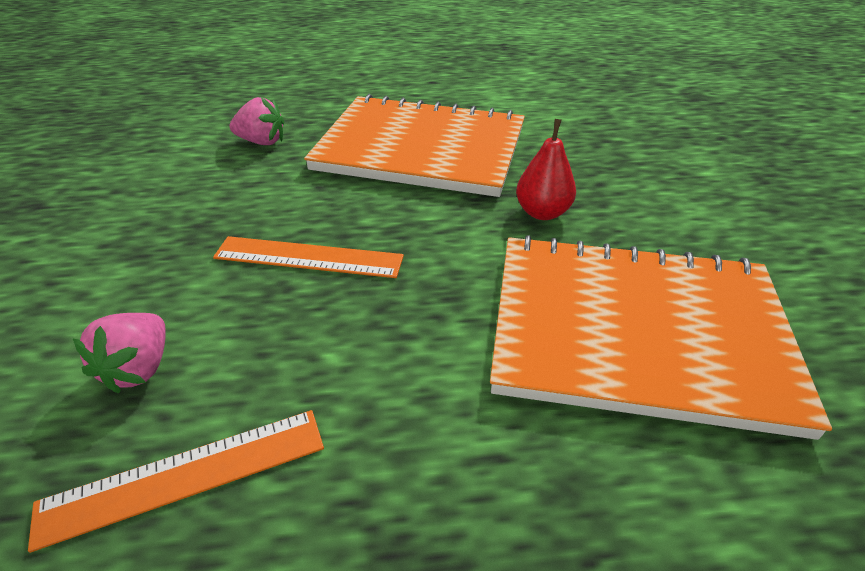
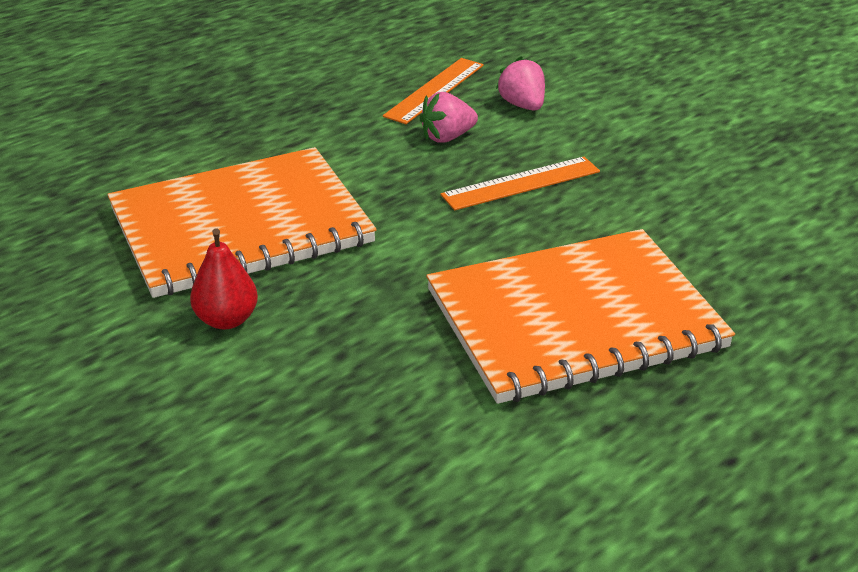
camera: 145 degrees right, 5 degrees down
(262, 142) = (742, 257): pink strawberry -> pink strawberry (447, 137)
(542, 212) = (375, 293): red pear -> red pear (226, 320)

